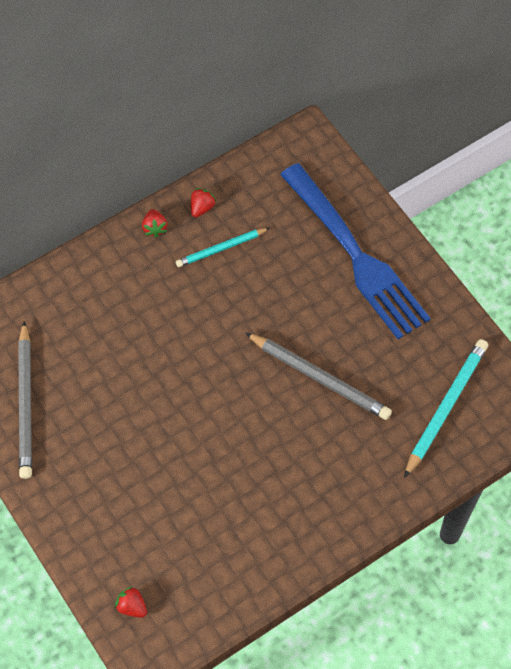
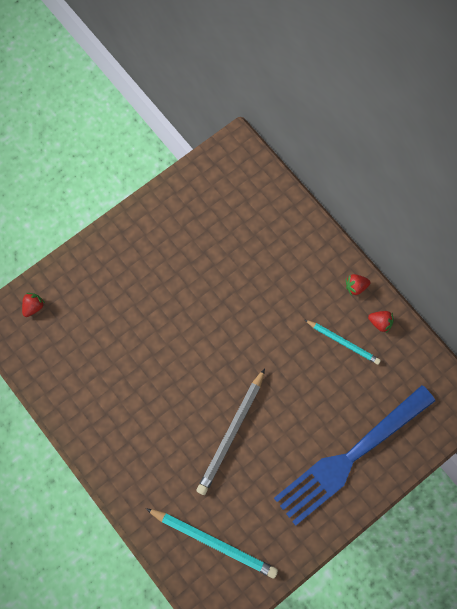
camera: 85 degrees right, 10 degrees up
(26, 403) = (190, 210): grey pencil -> none
(221, 248) = (343, 342): turquoise pencil -> turquoise pencil turned 150 degrees clockwise

